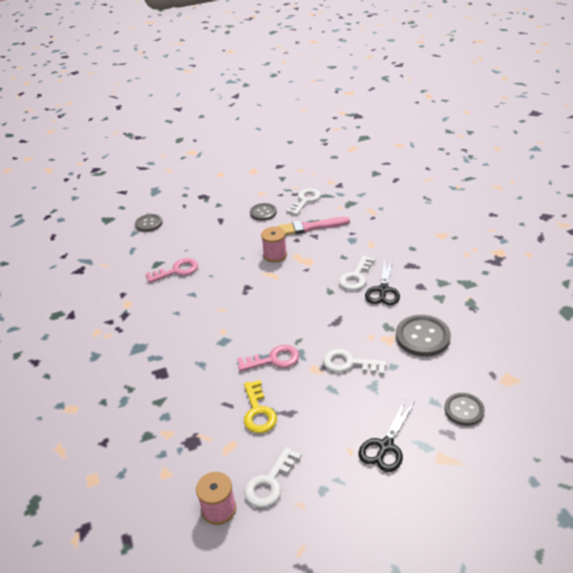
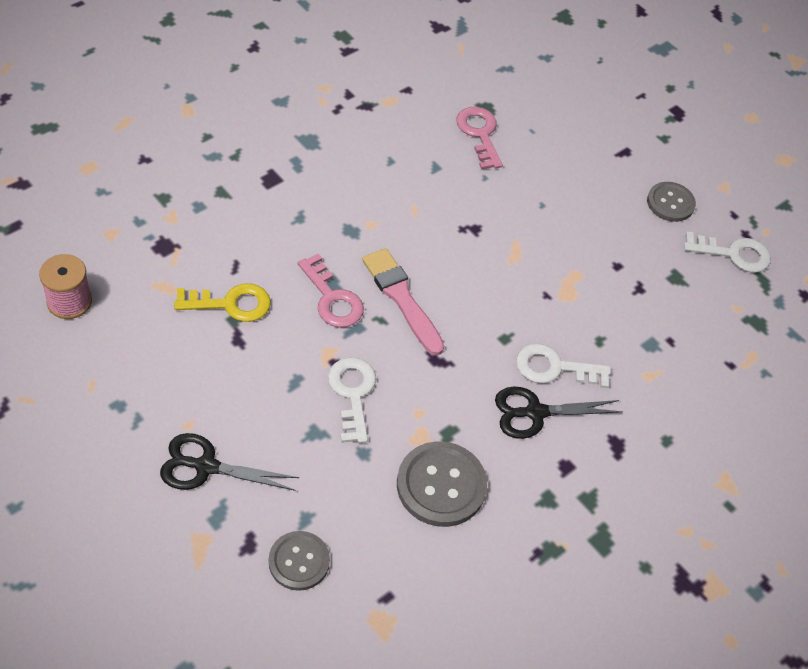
camera: 60 degrees right, 15 degrees up
(149, 224) = (575, 67): grey button -> none
(177, 271) = (479, 134): pink key -> pink key turned 150 degrees counterclockwise
(258, 412) = (230, 304): yellow key -> yellow key turned 150 degrees counterclockwise
(270, 483) = (118, 345): white key -> none
(275, 255) = (565, 245): pink spool -> none
(310, 227) = (659, 277): pink brush -> pink brush (401, 298)

